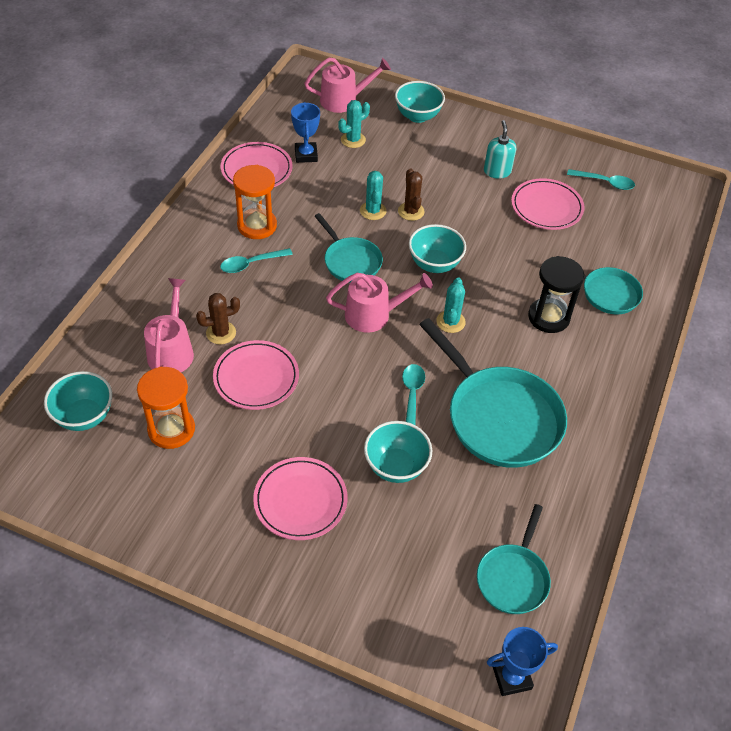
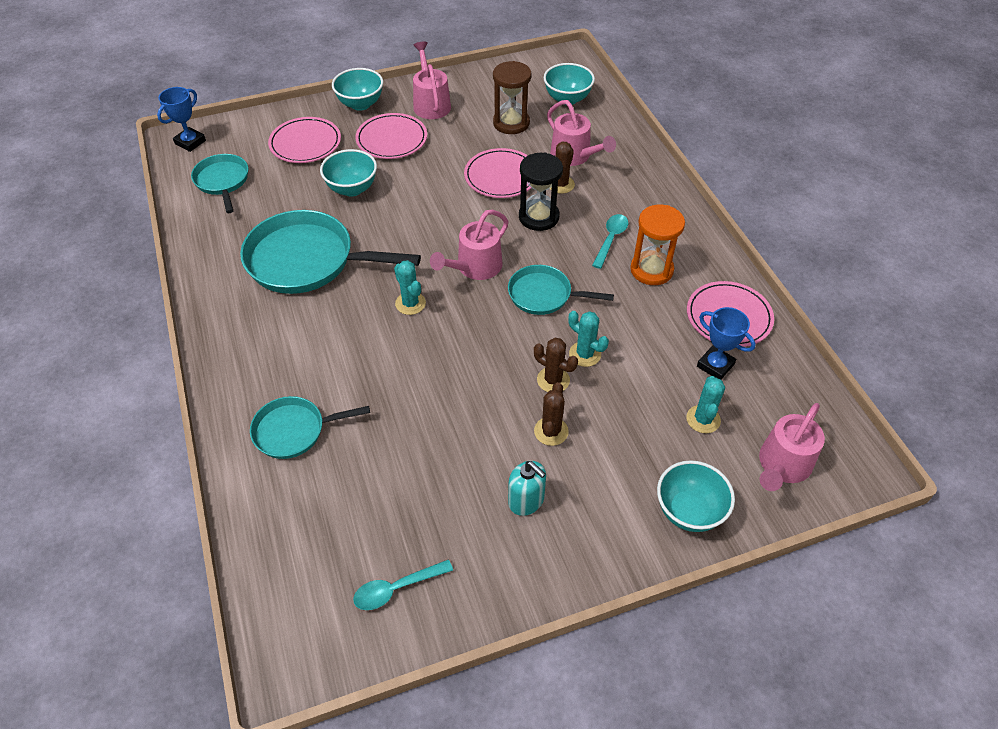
camera: 140 degrees right, 0 degrees up
(171, 429) = (511, 123): orange hourglass -> brown hourglass
(210, 521) = (431, 103): none -> pink watering can
(412, 396) = (385, 233): turquoise spoon -> none
(434, 264) = (475, 343): turquoise bowl -> turquoise bowl (360, 104)
(445, 189) = (551, 431): none -> brown cactus
(546, 207) = (432, 492): pink plate -> pink plate (305, 143)
(548, 317) = (331, 366): black hourglass -> black hourglass (538, 217)

